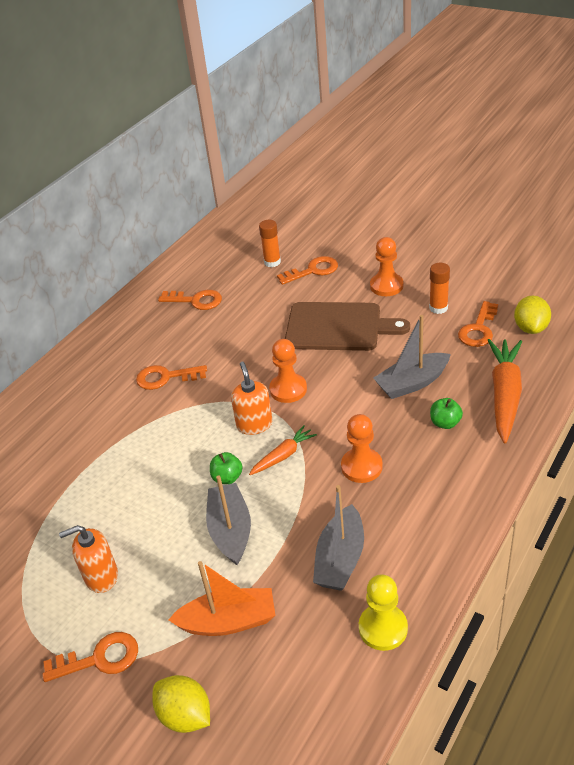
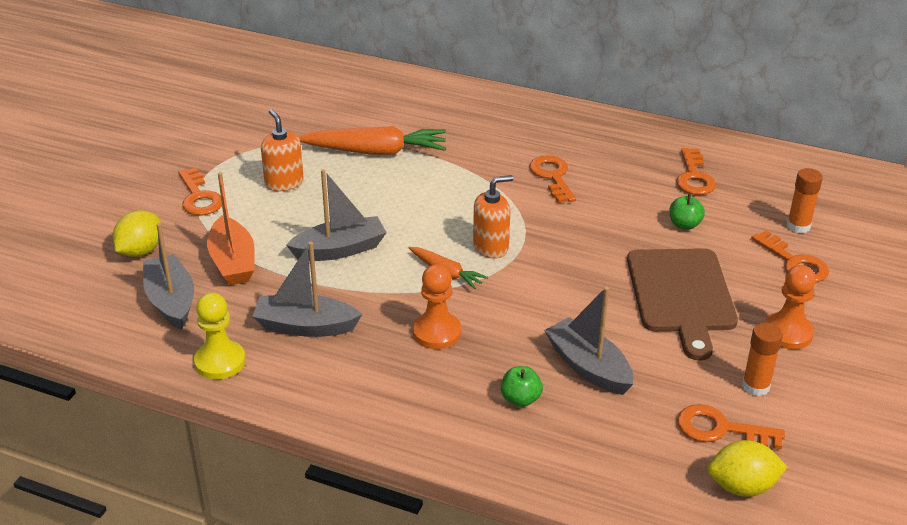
camera: 75 degrees right, 5 degrees down
(227, 477) = (410, 238): green apple -> green apple (684, 225)
(281, 677) = (171, 301): none -> grey boat
(288, 389) = (553, 265): orange pawn -> none
(504, 395) = (586, 456): orange carrot -> orange carrot (375, 151)

